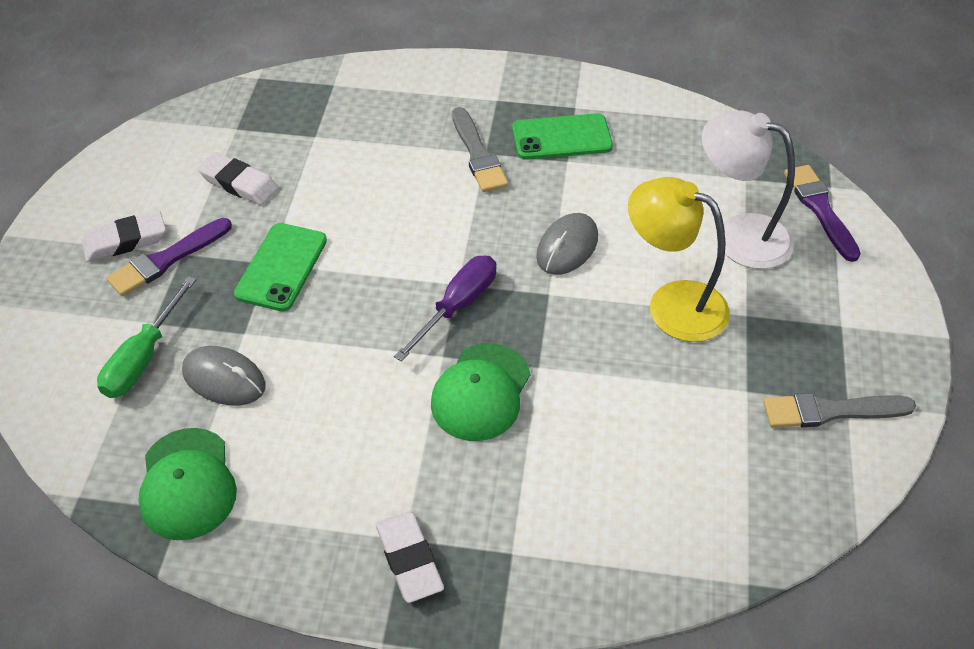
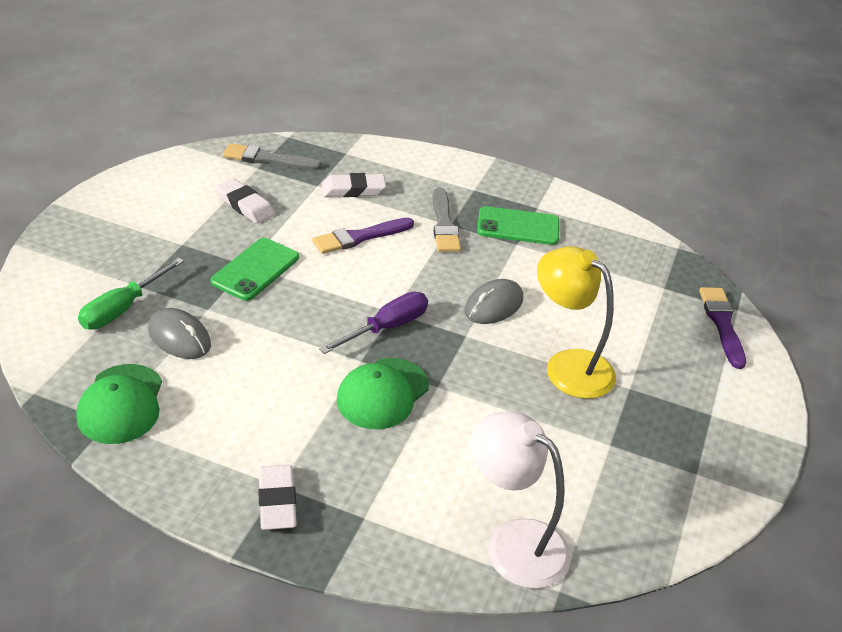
camera: 10 degrees right, 10 degrees down
(125, 241) = (141, 226): white eraser -> white eraser (353, 190)
(166, 259) = (168, 245): purple brush -> purple brush (359, 237)
(738, 235) = (643, 328): white lamp -> white lamp (513, 542)
(830, 411) = (679, 476): grey brush -> grey brush (267, 159)

